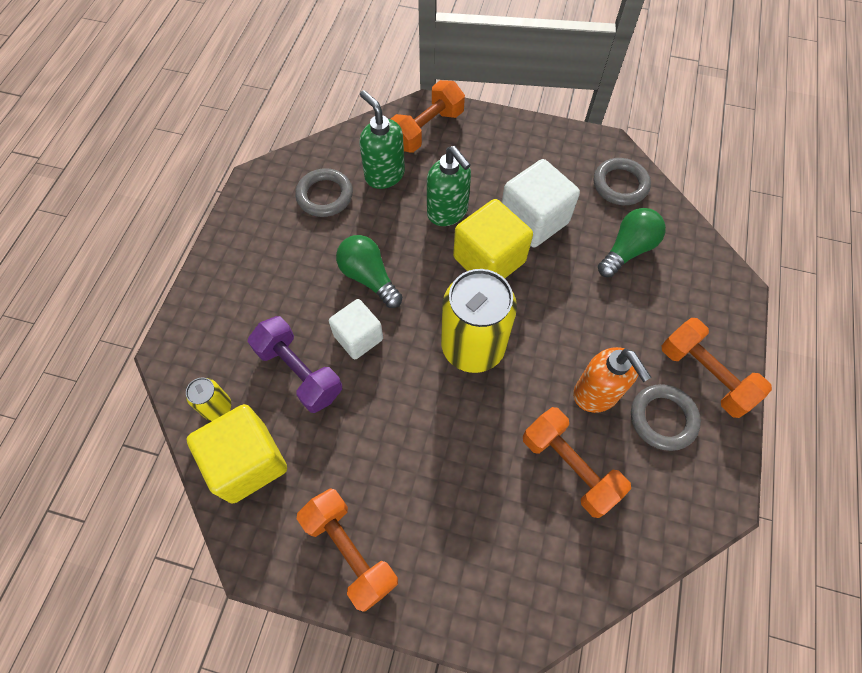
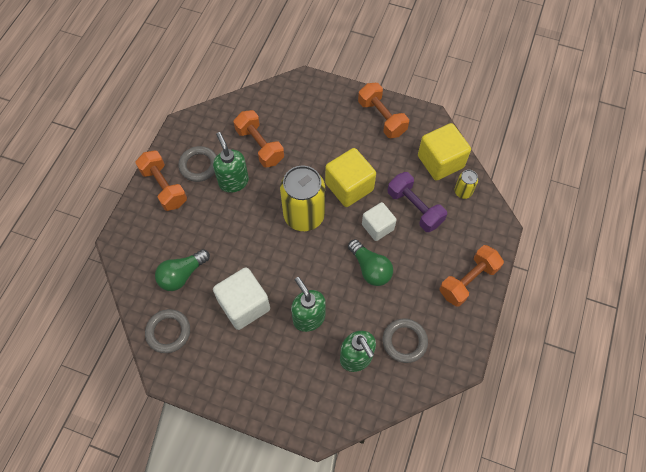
camera: 175 degrees left, 0 degrees up
(426, 130) = (317, 404): orange dumbbell -> orange dumbbell (468, 281)
(489, 260) = (283, 275): yellow cube -> yellow cube (349, 187)
(596, 394) = (233, 182): orange soap dispenser -> green soap dispenser

